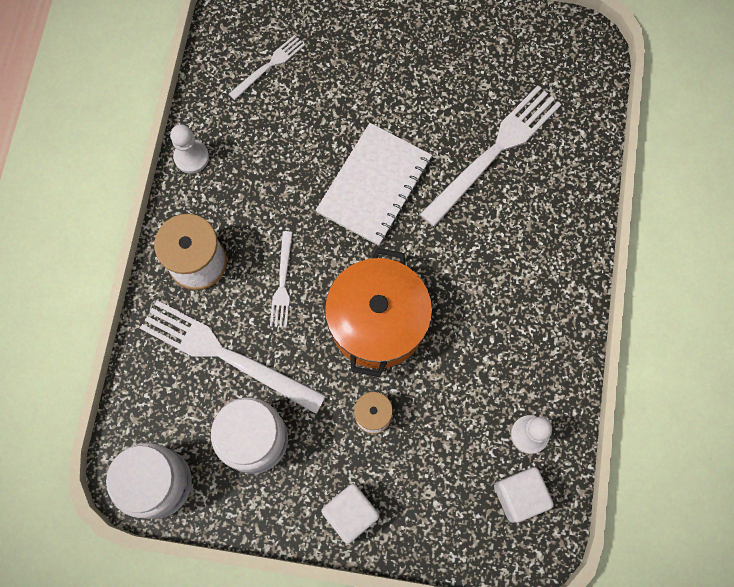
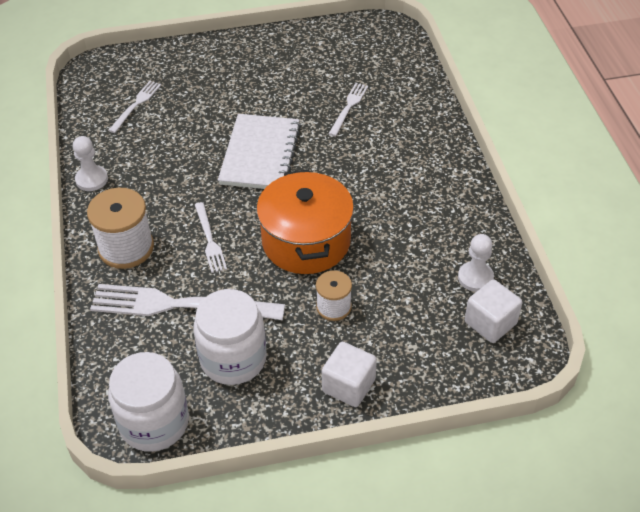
camera: 20 degrees left, 25 degrees down
(494, 152) = (348, 107): white fork -> white fork, size x0.51

